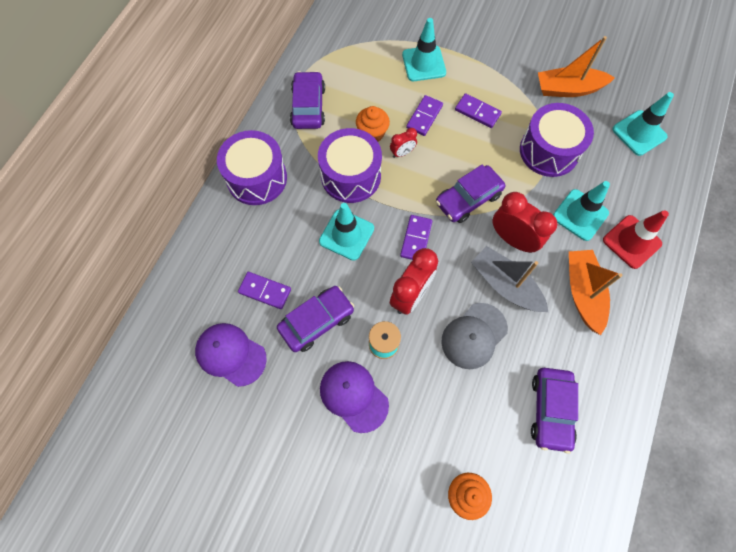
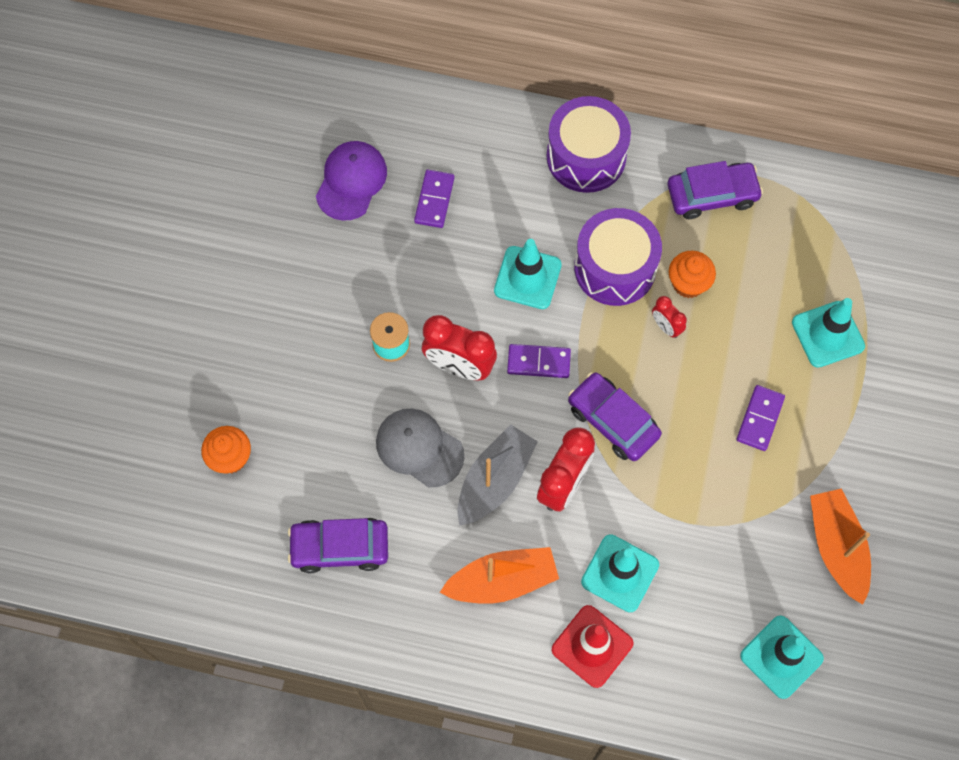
camera: 80 degrees right, 0 degrees up
(316, 321) = (406, 264): purple car -> none
(353, 396) = (323, 321): purple cap -> none
(424, 117) = (733, 347): purple domino -> none
(549, 151) = (717, 525): purple drum -> none

